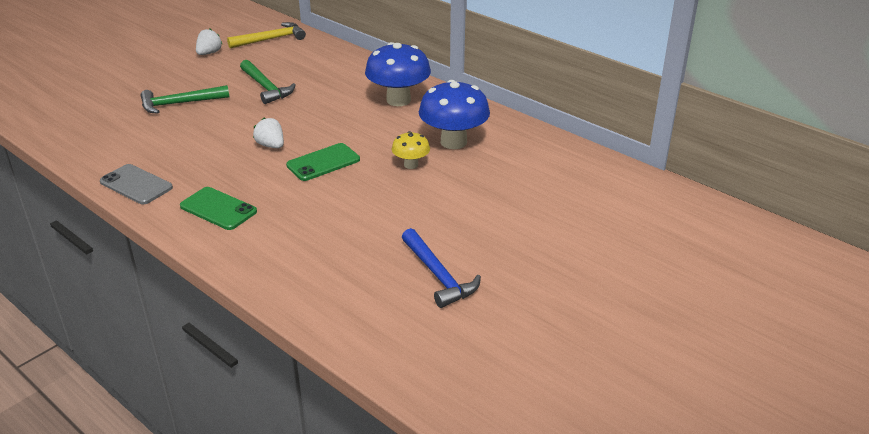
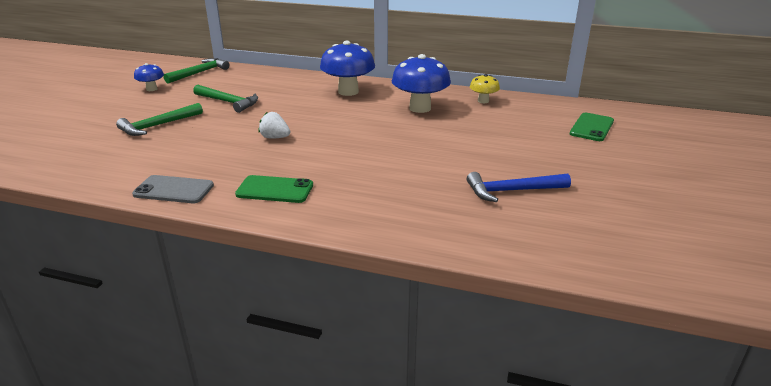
camera: 25 degrees left, 5 degrees down
(209, 53) = (152, 89): white strawberry -> blue mushroom
(271, 39) = (200, 73): yellow hammer -> green hammer
(323, 162) = (333, 140): green phone -> green phone (592, 127)
(411, 165) = (405, 127): yellow mushroom -> yellow mushroom (483, 101)
(438, 276) = (512, 191): blue hammer -> blue hammer turned 135 degrees clockwise

